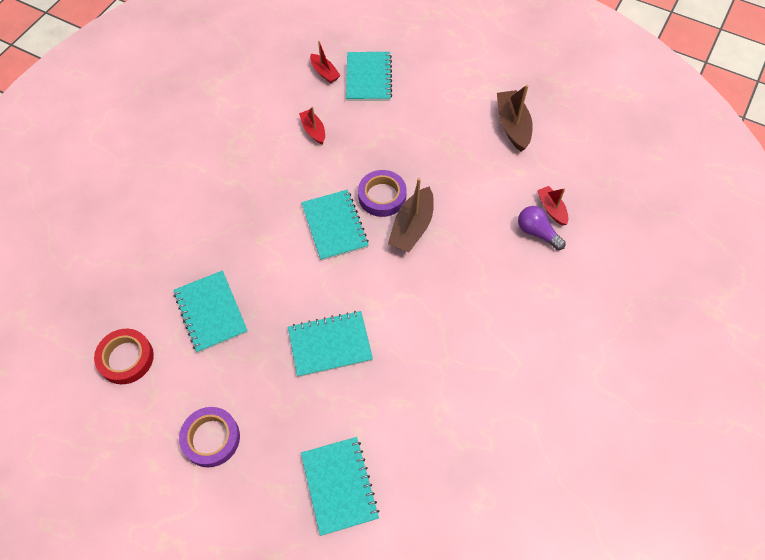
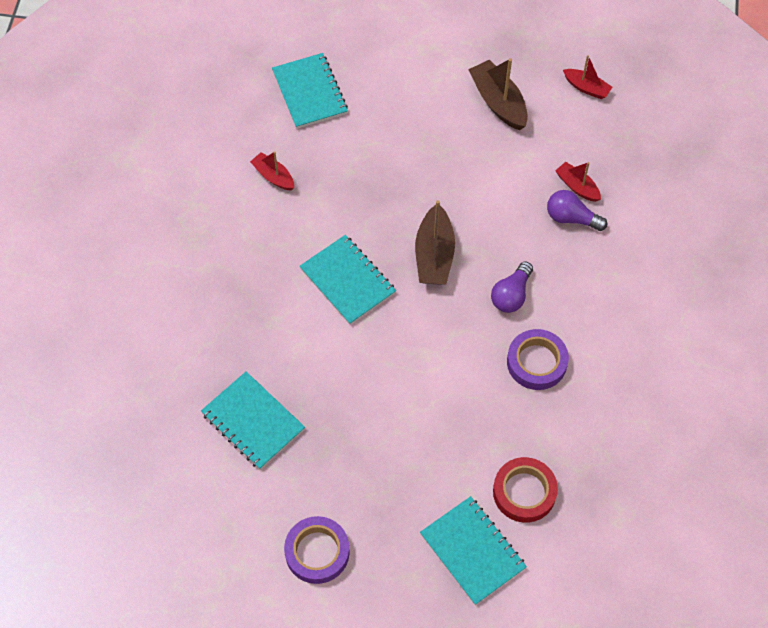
camera: 20 degrees left, 0 degrees up
(126, 358) = (182, 502): red tape -> red tape (524, 492)
(324, 73) = (254, 101): red boat -> red boat (586, 88)
(330, 344) = (400, 412): turquoise notebook -> none
(382, 196) = (386, 230): purple tape -> purple tape (536, 362)
(462, 279) = (511, 295): none -> purple light bulb

